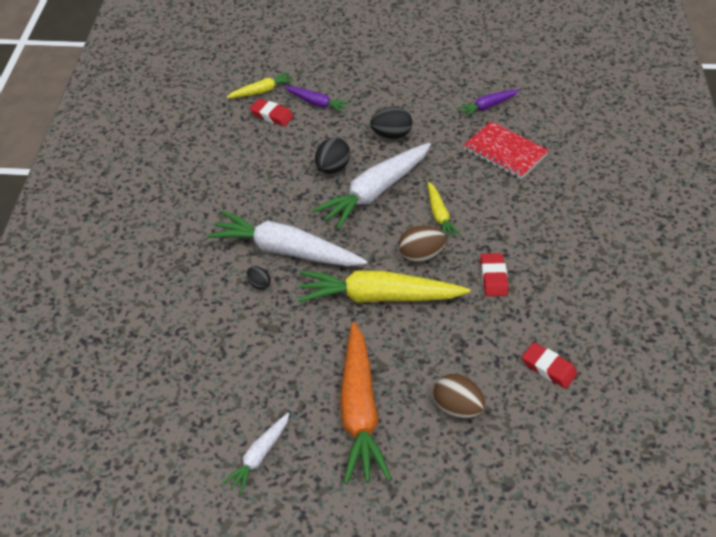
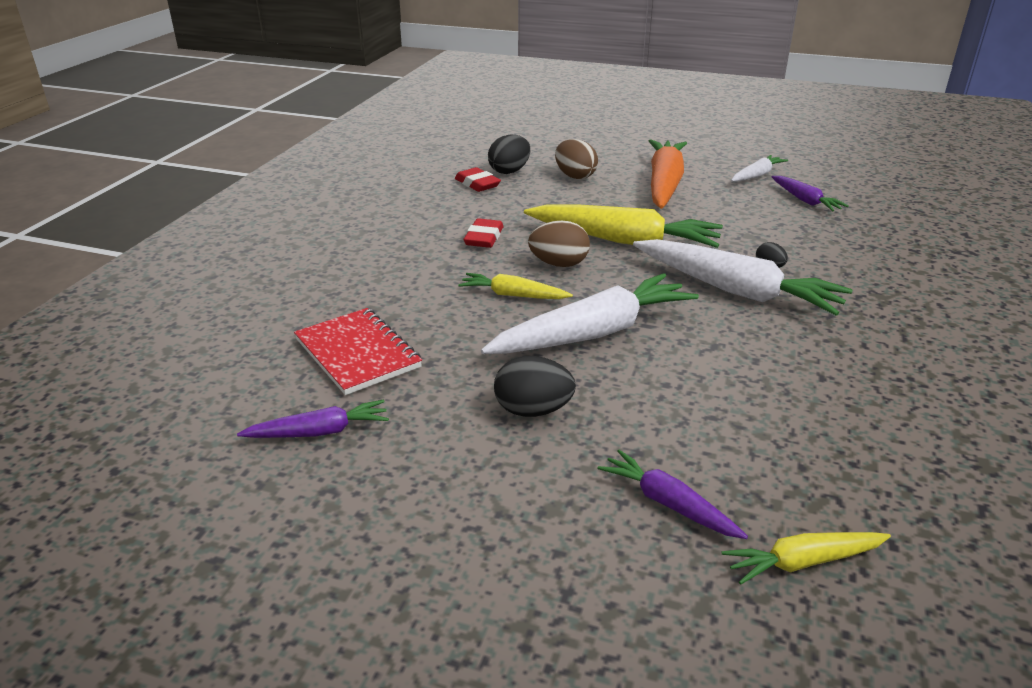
camera: 165 degrees left, 15 degrees down
(213, 406) = (805, 200): none -> purple carrot
(272, 115) = (771, 492): red eraser -> none
(332, 168) = (655, 374): black egg -> black egg (509, 171)
(439, 216) = (513, 295): yellow carrot -> yellow carrot turned 75 degrees counterclockwise

